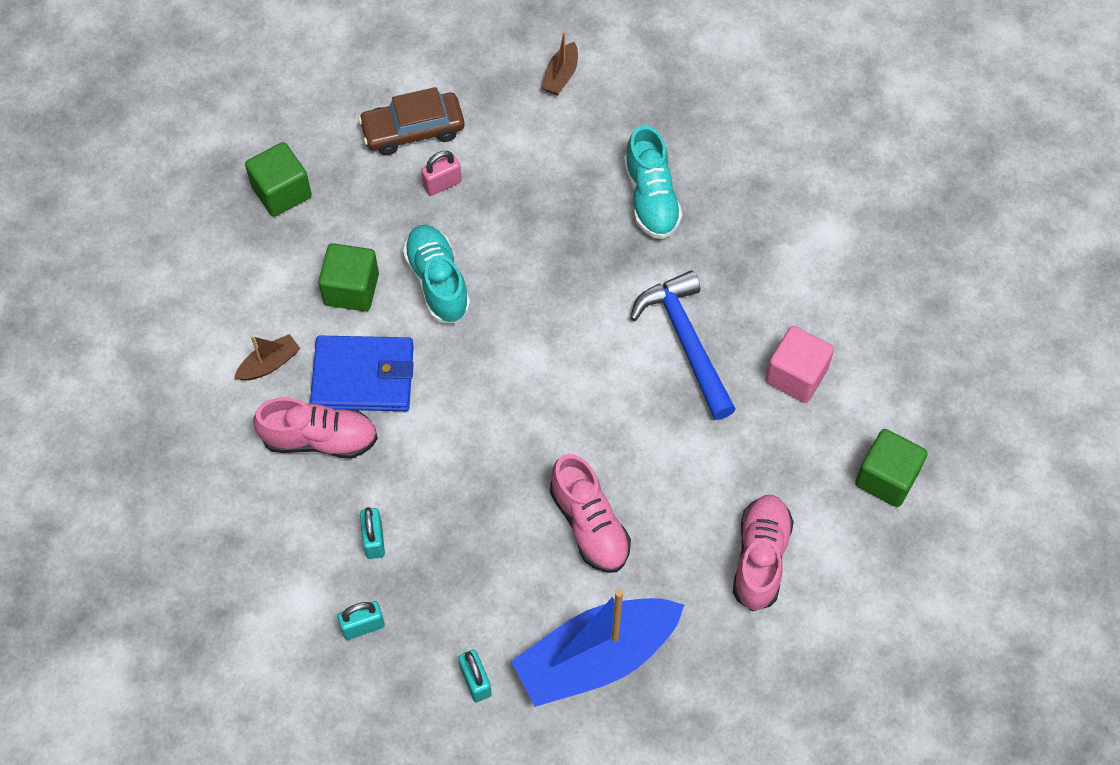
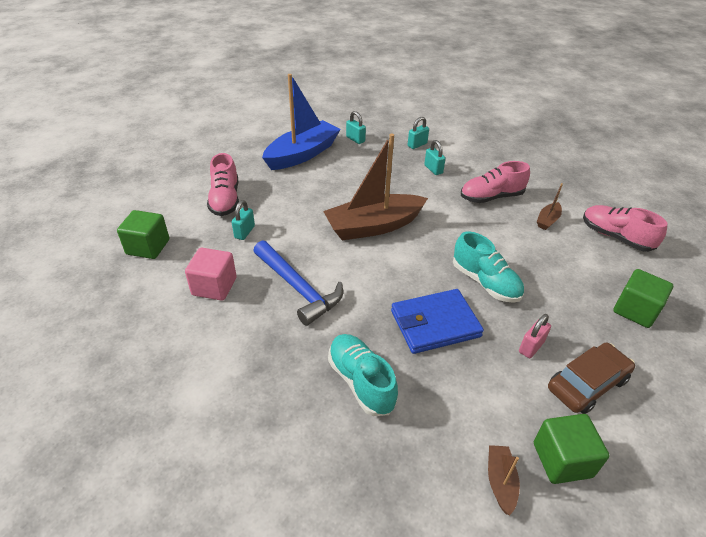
camera: 160 degrees right, 20 degrees down
(351, 289) = (535, 265): green cube -> green cube (562, 460)
(363, 376) = (491, 226): blue wallet -> blue wallet (435, 324)
(540, 427) = (374, 226): none -> brown boat
(589, 525) = (325, 194): pink shoe -> pink shoe (615, 237)
(740, 470) = (244, 232): none -> turquoise padlock

